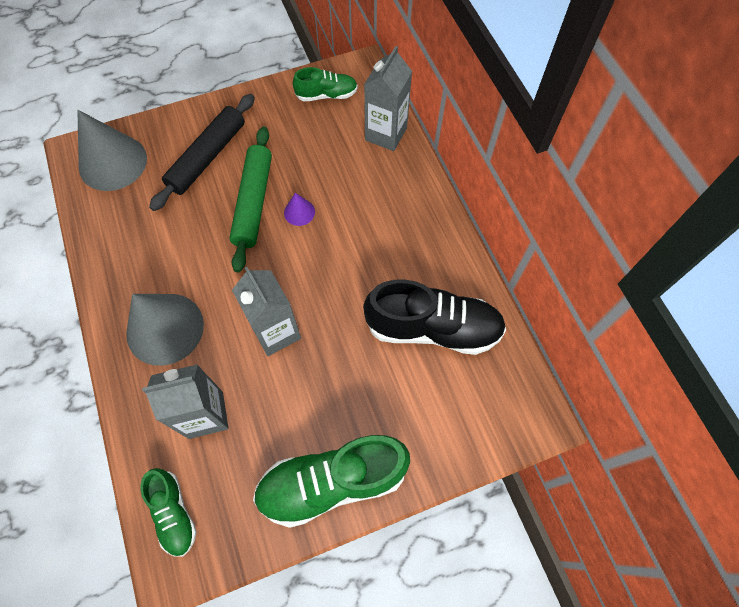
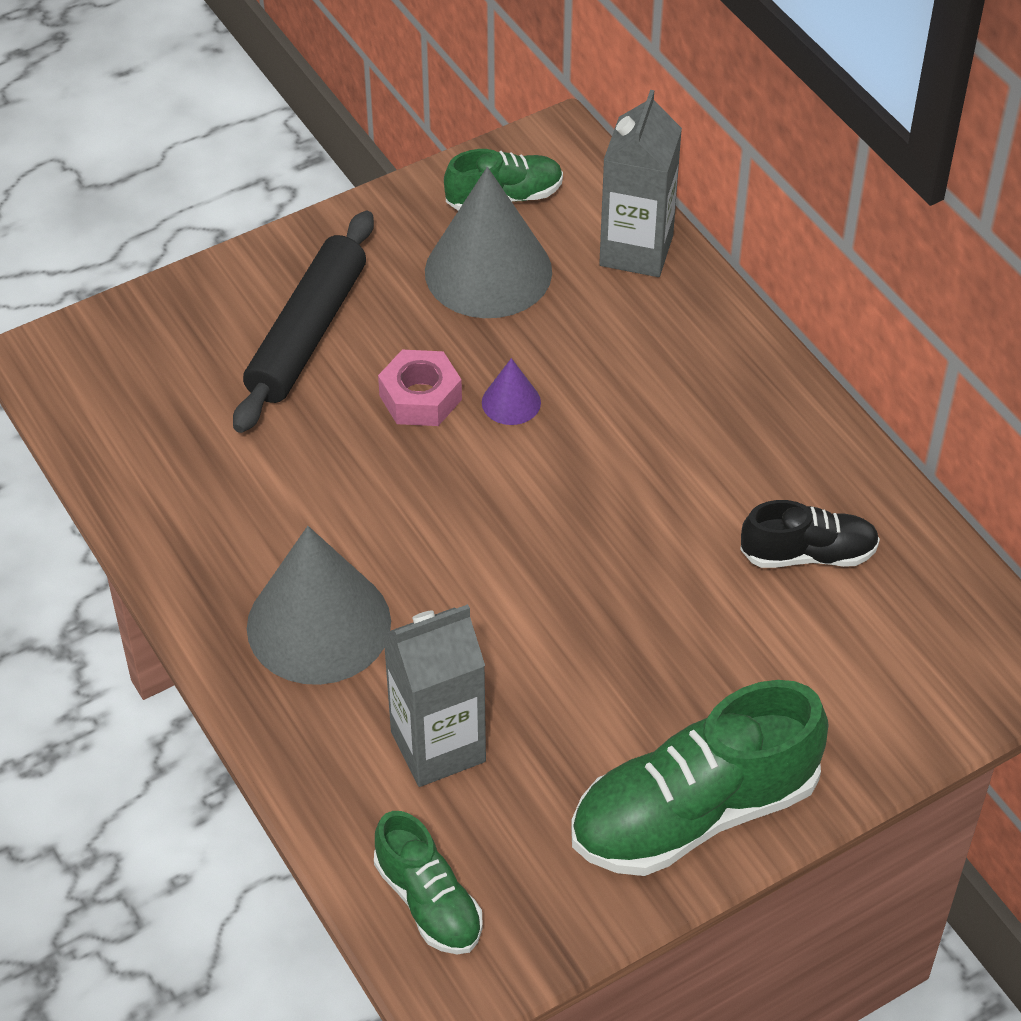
camera: 10 degrees left, 15 degrees down
(113, 162) = (125, 366): grey cone -> grey cone (488, 271)
(254, 202) = (420, 397): green rolling pin -> pink nut
(276, 332) = (526, 600): grey carton -> none
(433, 328) = (808, 554): black shoe -> black shoe, size x0.55

